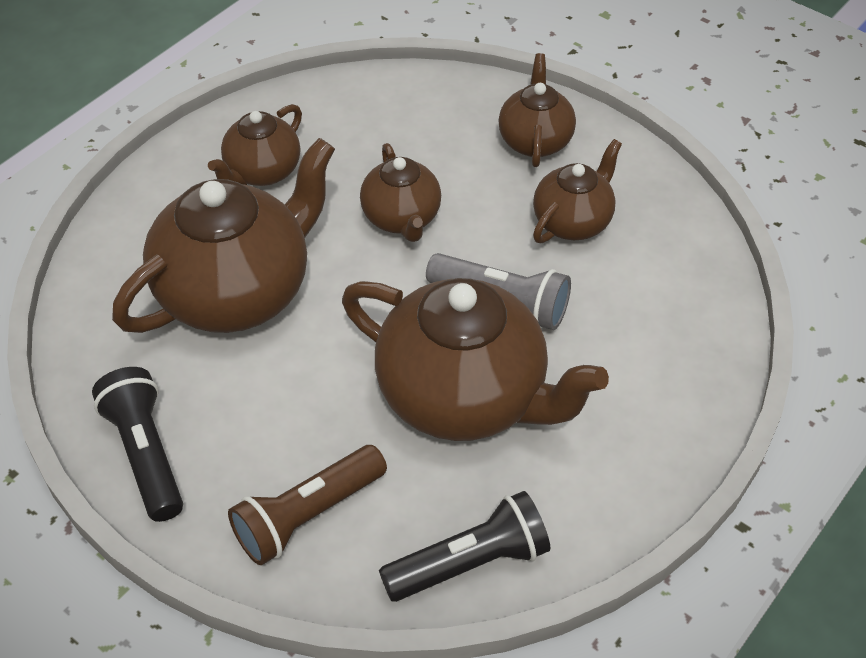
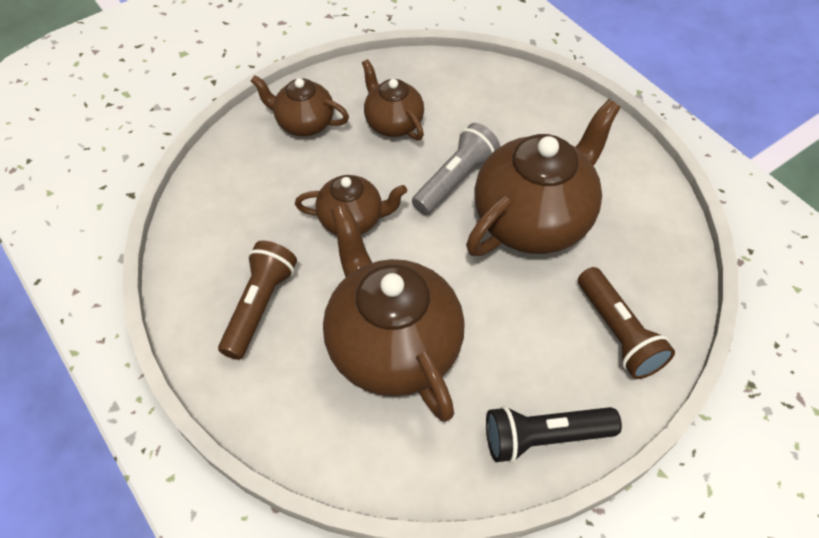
camera: 75 degrees left, 5 degrees up
(262, 172) = (260, 306): brown teapot -> brown flashlight
(470, 563) = (667, 246): black flashlight -> none

